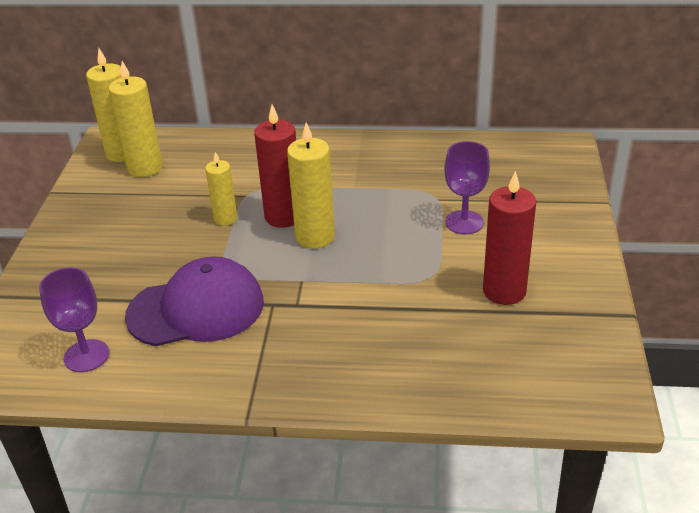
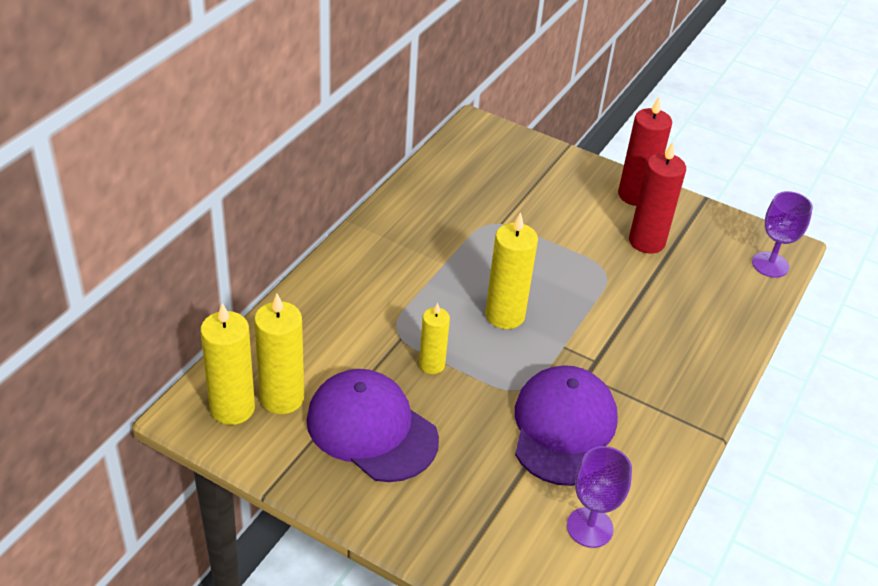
camera: 70 degrees left, 5 degrees up
(136, 214) = (371, 429): none -> purple cap
(283, 216) = (458, 324): red candle -> red candle (635, 195)
(464, 222) = (545, 223): purple goblet -> purple goblet (770, 264)

